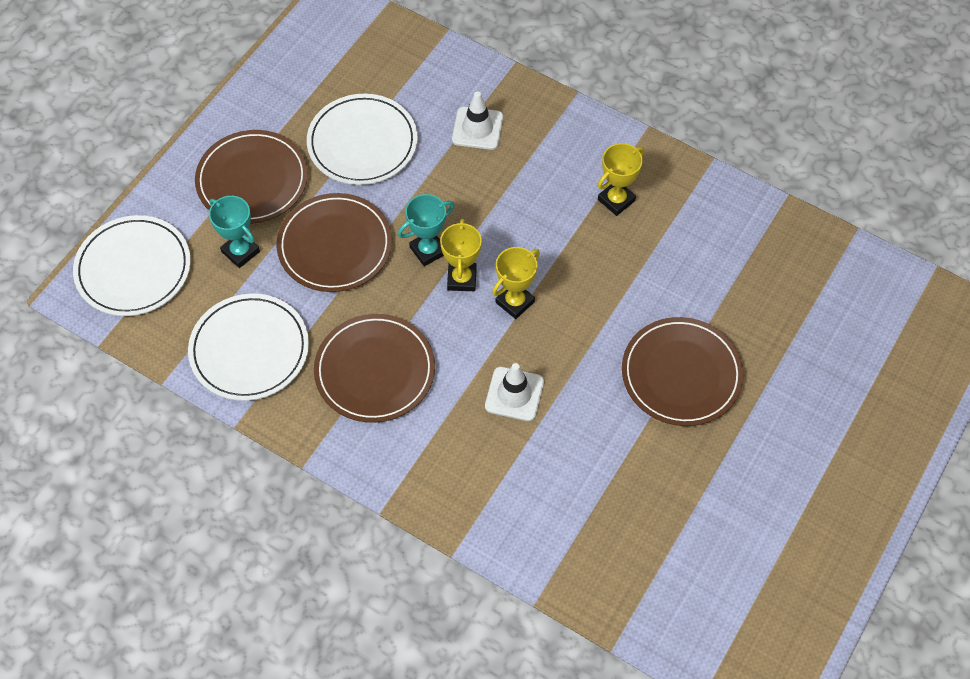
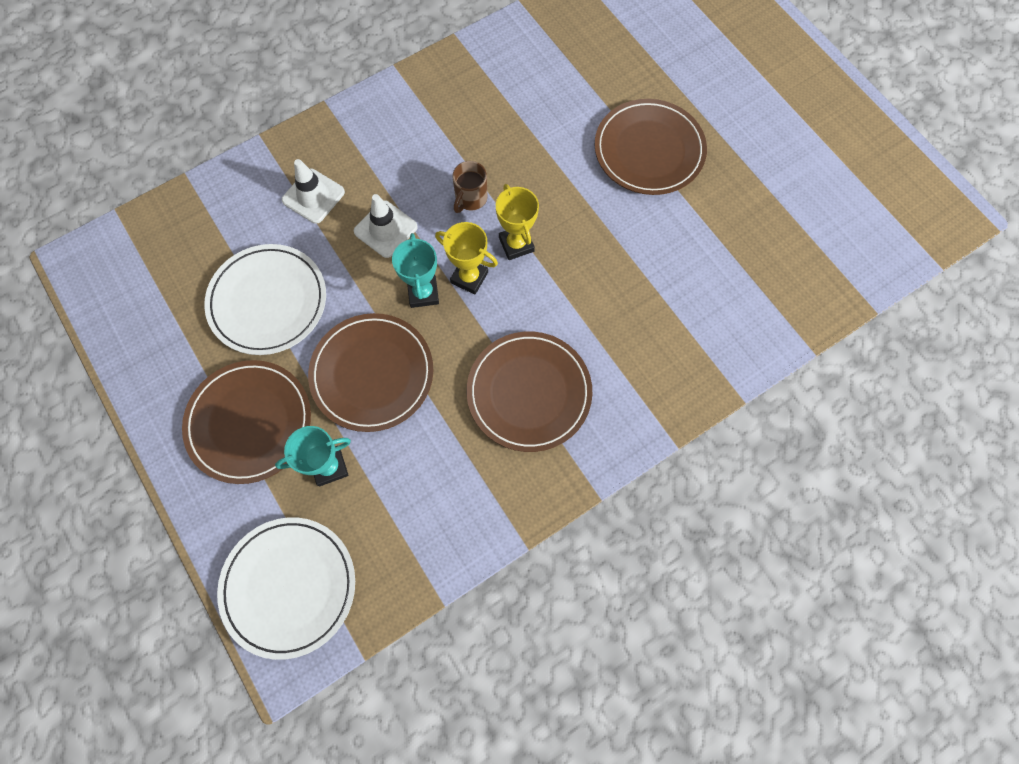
camera: 65 degrees left, 10 degrees up
(249, 349) = (448, 501): white plate -> none
(514, 394) = (609, 284): white traffic cone -> white traffic cone (385, 229)
(541, 246) = (470, 199): none -> brown mug
(616, 200) = (455, 121): yellow trophy -> none

